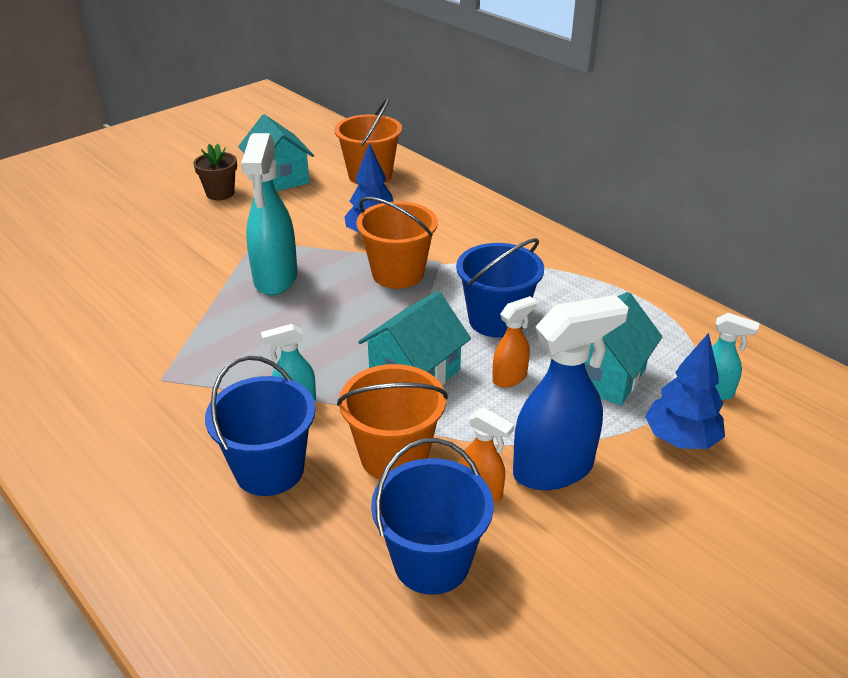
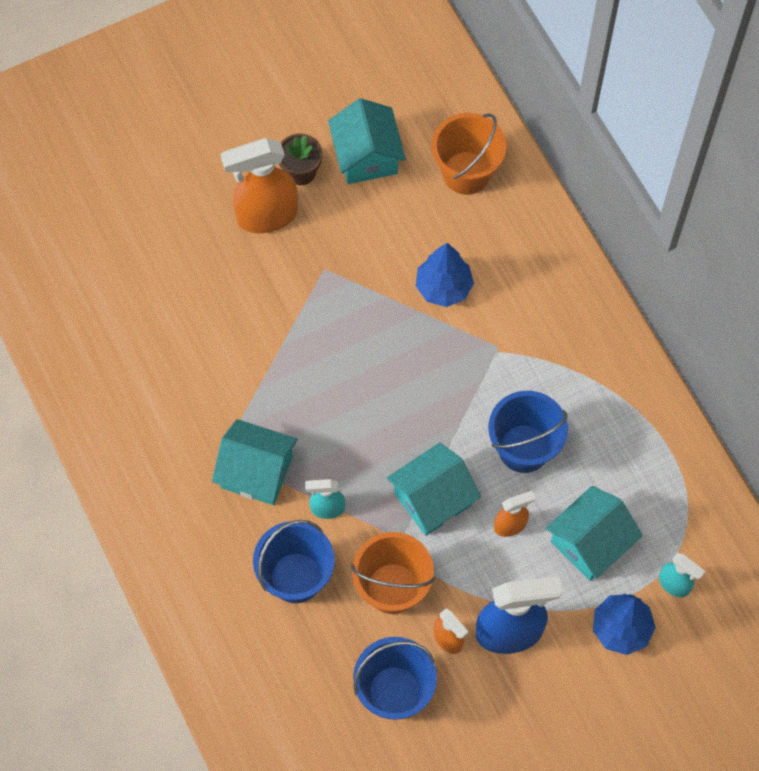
camera: 15 degrees right, 30 degrees up
(191, 220) = (266, 216): none -> orange spray bottle
(204, 387) = (256, 472): none -> turquoise house
(275, 279) = (336, 338): turquoise spray bottle -> none
(398, 273) = (452, 357): orange bucket -> none

